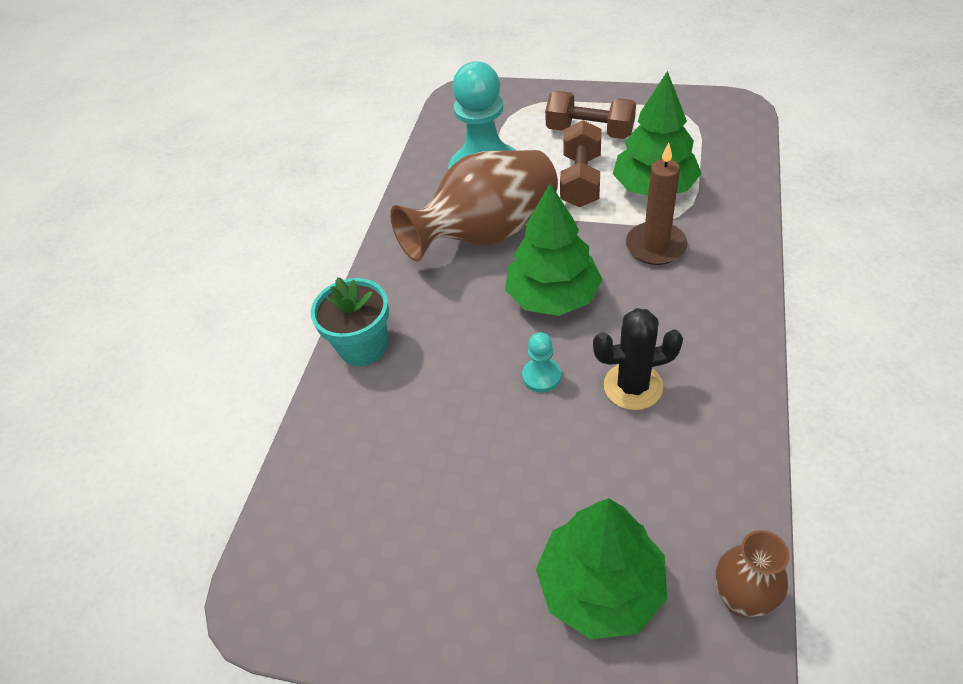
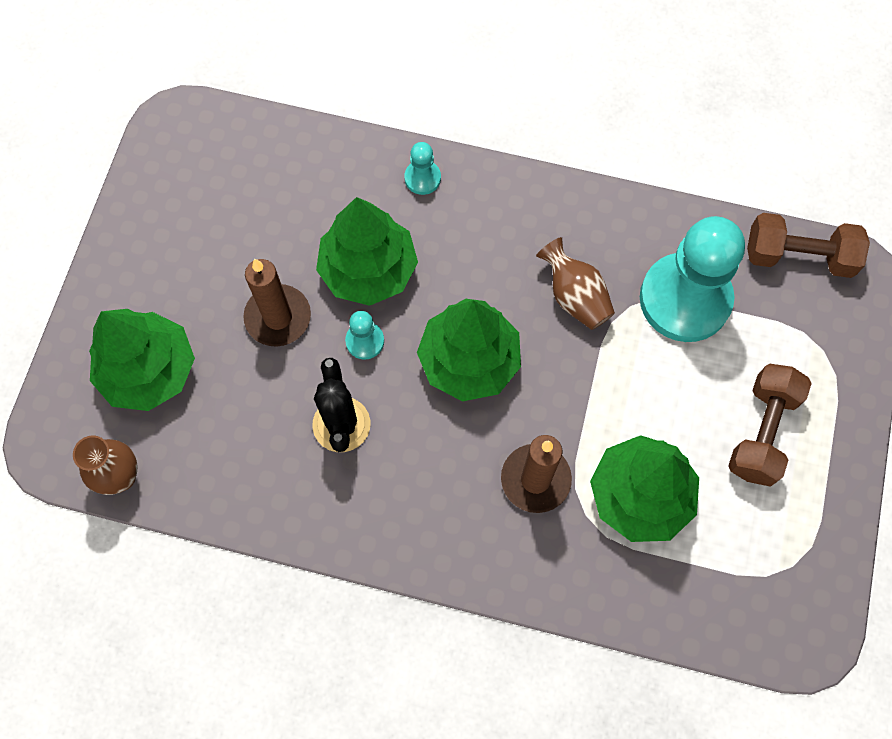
camera: 85 degrees right, 20 degrees up
(363, 346) = (422, 178): turquoise flower pot -> turquoise pawn
(463, 381) = (368, 269): none -> green tree
(486, 233) = (575, 296): brown vase -> brown vase, size x0.50
(521, 456) = (278, 317): none -> brown candle
(581, 180) = (661, 410): brown dumbbell -> brown dumbbell (798, 256)

